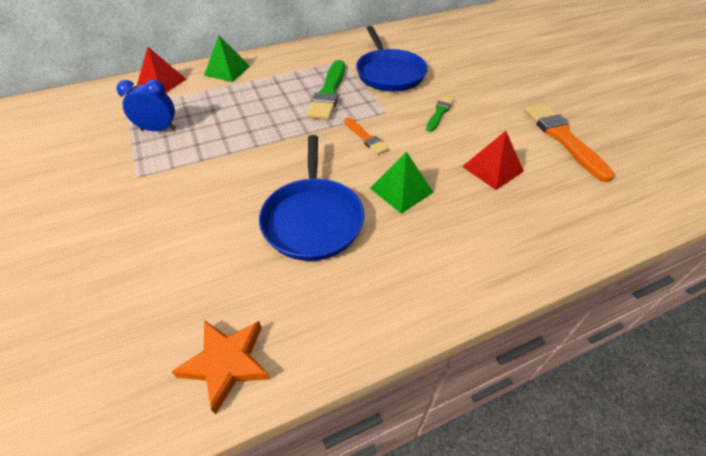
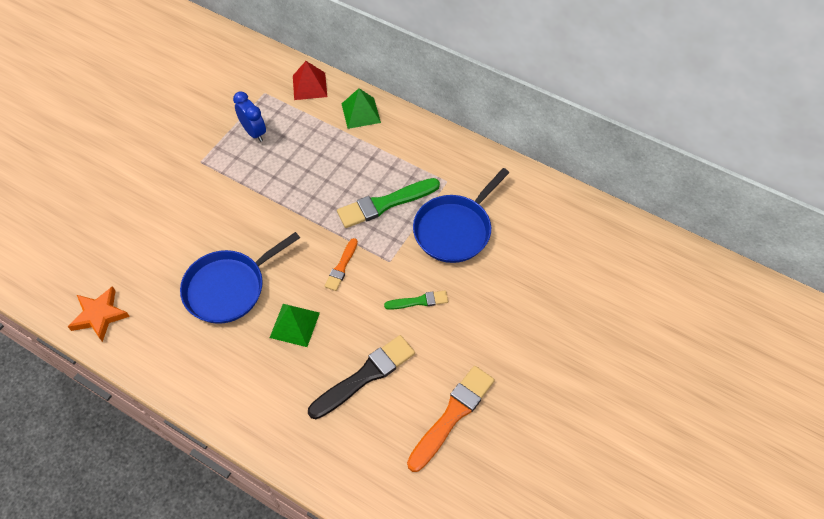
camera: 55 degrees right, 10 degrees up
(492, 169) = (365, 376): red pyramid -> black brush

